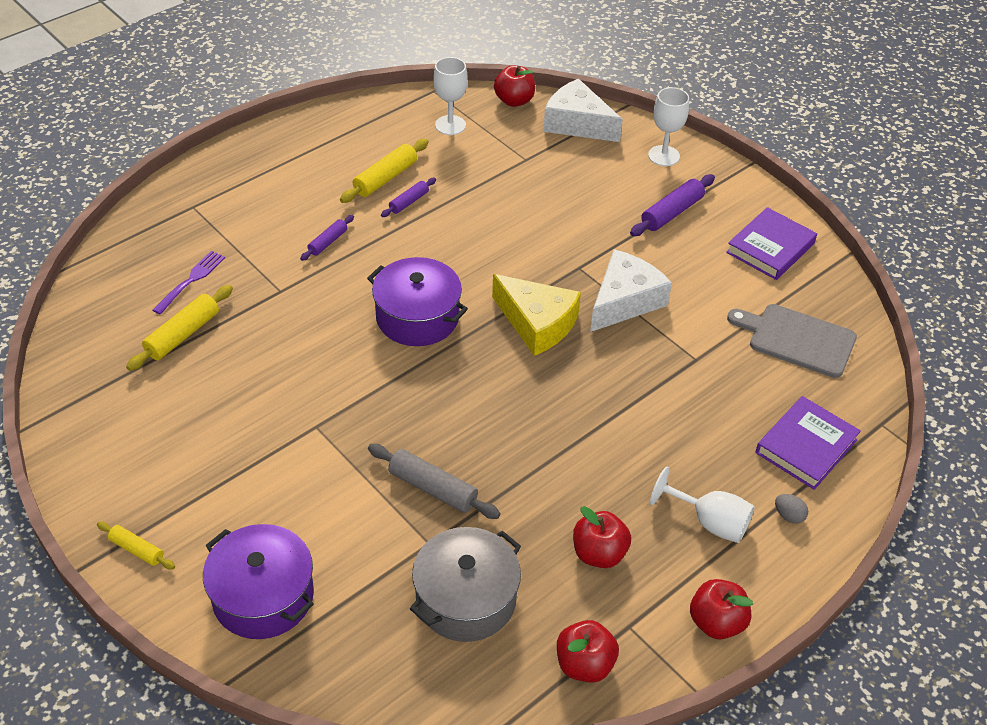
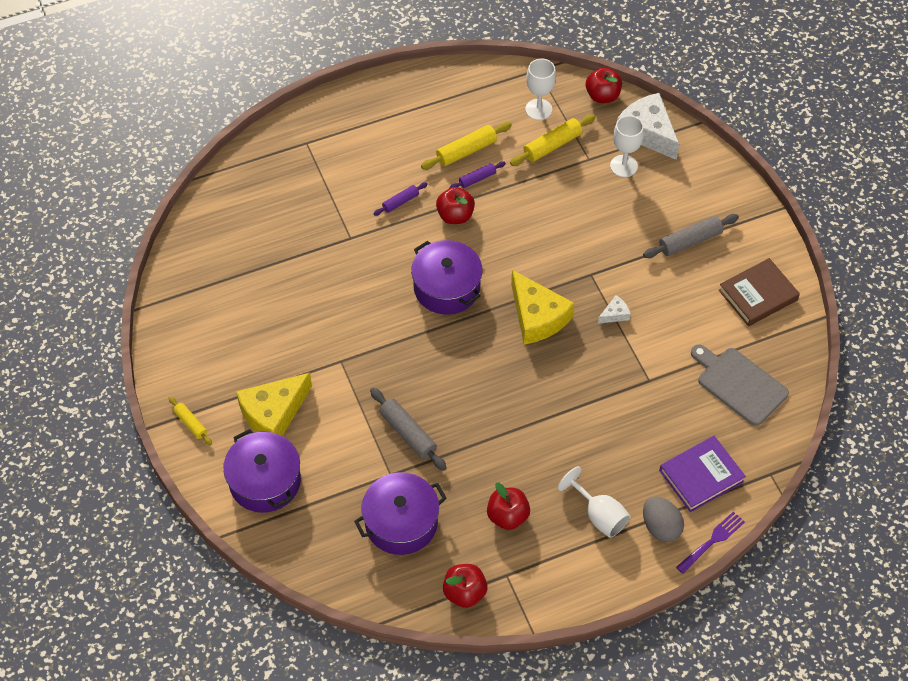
camera: 20 degrees right, 10 degrees up
(183, 335) = (267, 258): yellow rolling pin -> yellow rolling pin (552, 145)
(191, 281) = (286, 212): purple fork -> purple fork (712, 541)
(248, 509) = (273, 413): none -> yellow cheese
(466, 598) = (401, 522): grey pot -> purple pot
(624, 301) = (615, 314): white cheese -> white cheese, size x0.44
(663, 156) = (708, 183): white goblet -> white goblet (623, 166)
(672, 213) = (690, 241): purple rolling pin -> grey rolling pin
(716, 622) = (570, 590): red apple -> red apple (455, 216)
(770, 248) = (758, 295): purple book -> brown book
(789, 516) = (660, 527): grey egg -> grey egg, size x1.81

